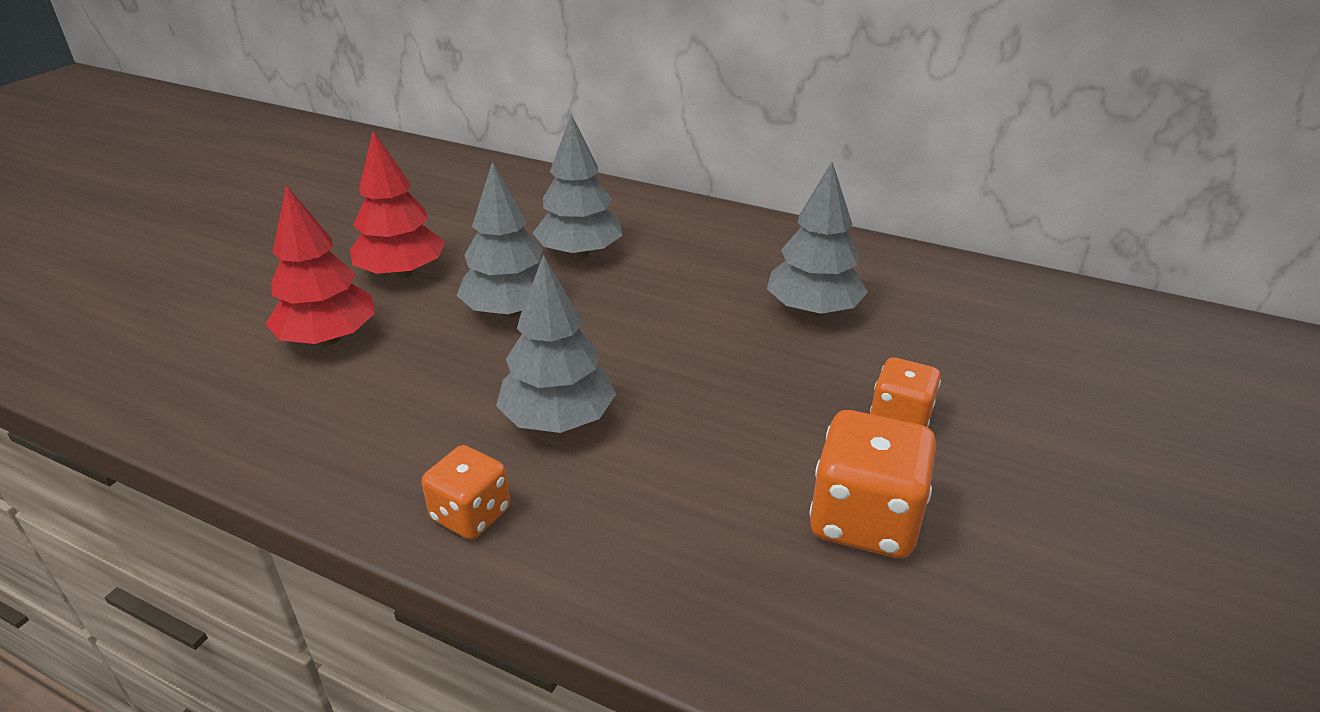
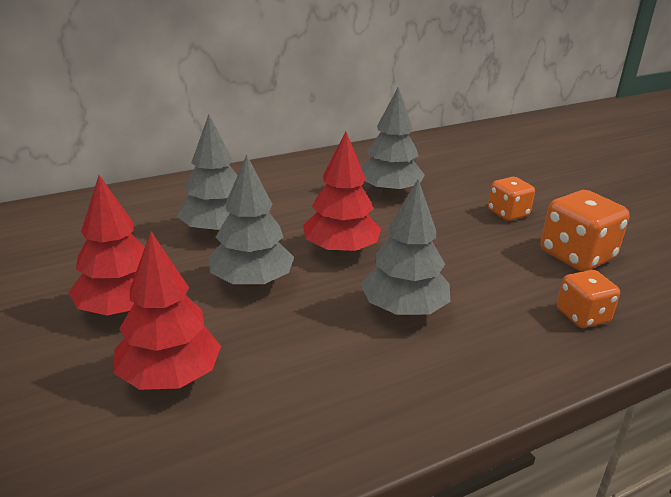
camera: 55 degrees left, 5 degrees down
(471, 515) = (470, 378): orange dice -> orange dice (582, 316)
(631, 334) = (341, 250): none -> red tree

